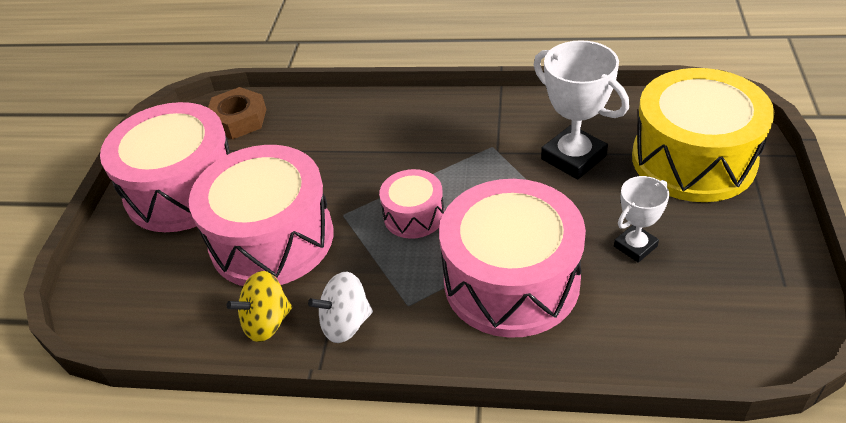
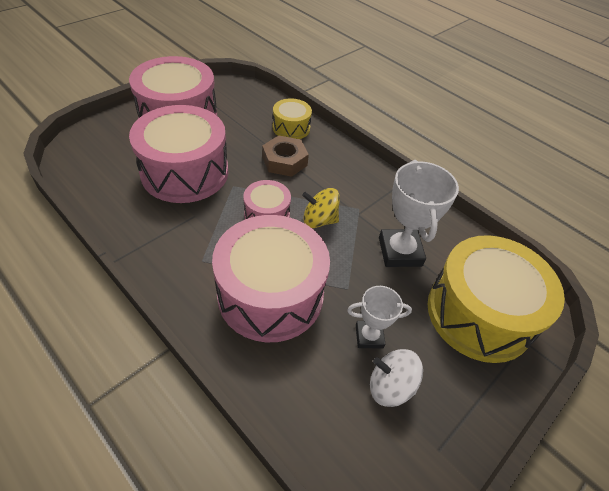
camera: 30 degrees right, 5 degrees up
(238, 120) = (247, 99): brown nut -> brown nut (284, 161)
(267, 322) = (129, 213): yellow spinning top -> yellow spinning top (319, 220)
(327, 117) = (291, 128): none -> yellow drum
(346, 323) = (161, 244): white spinning top -> white spinning top (390, 386)

